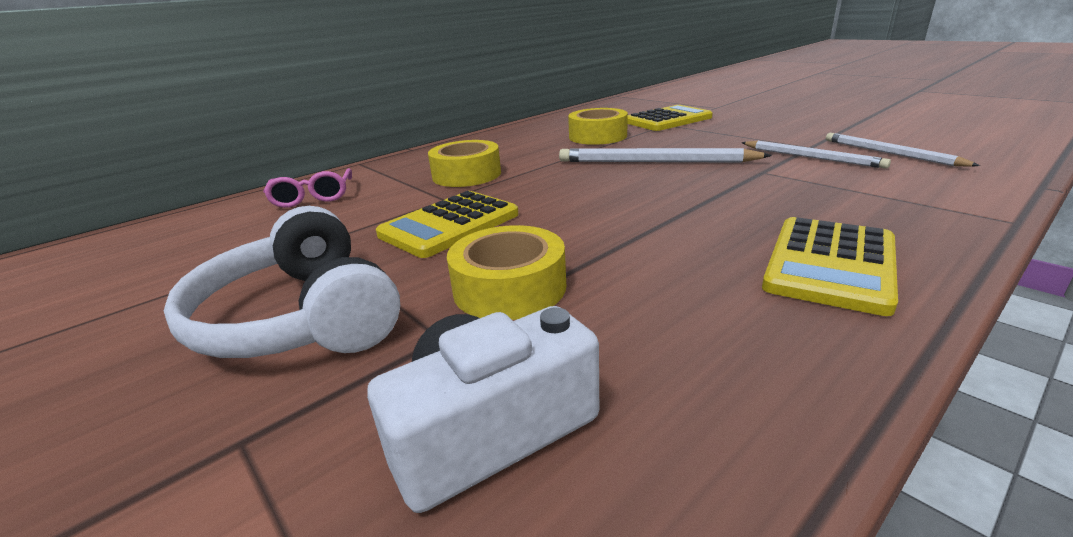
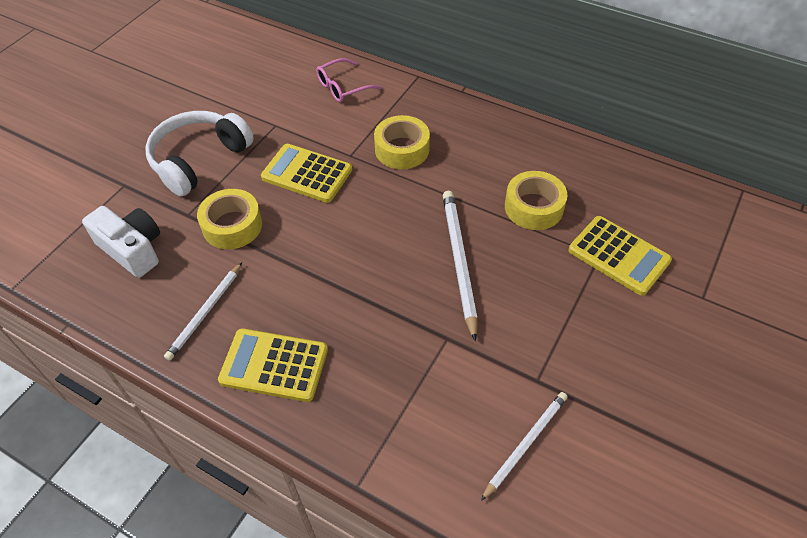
camera: 70 degrees right, 25 degrees up
(811, 157) = (497, 377): white pencil -> white pencil (205, 312)

